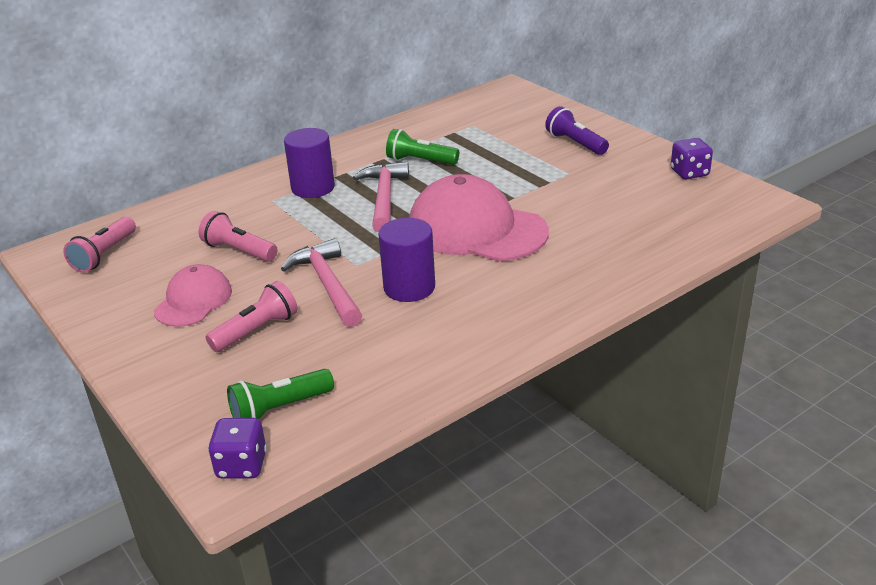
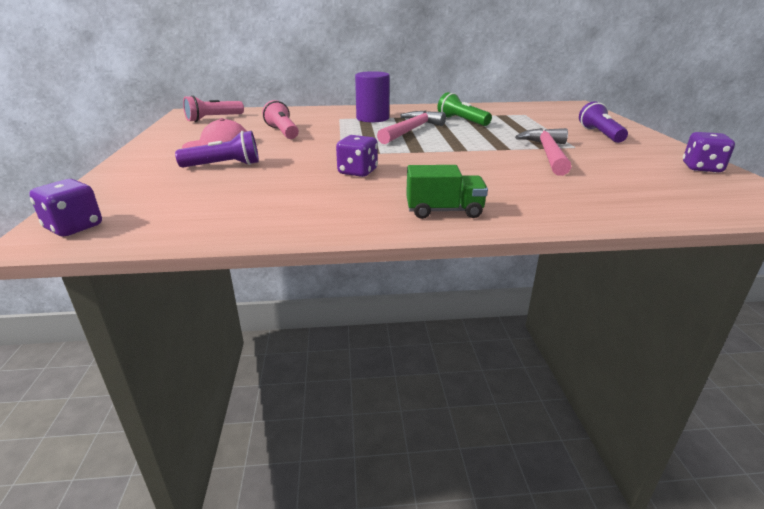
camera: 30 degrees right, 5 degrees down
(257, 330) = (224, 165): pink flashlight -> purple flashlight
(279, 409) = (158, 206): green flashlight -> none
(327, 285) = (305, 157): pink hammer -> pink hammer (548, 154)
(409, 287) = (357, 172): purple cylinder -> purple dice
(476, 229) = (455, 157): pink cap -> none
(540, 309) = (444, 211): none -> green truck

